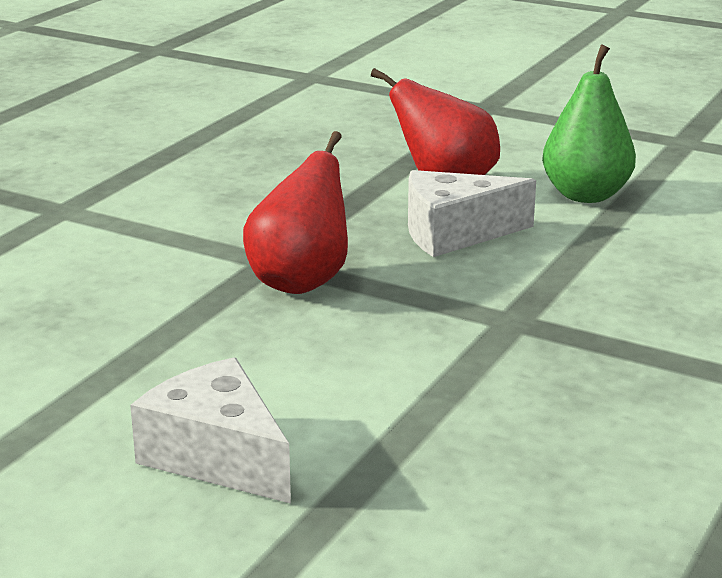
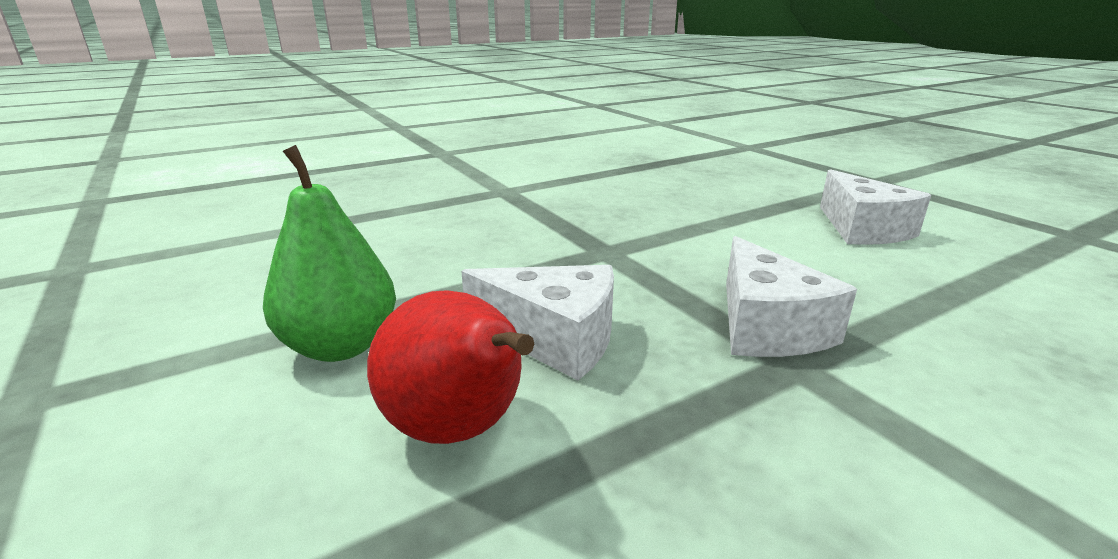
camera: 150 degrees left, 0 degrees up
(301, 281) = (767, 326): red pear -> white cheese

